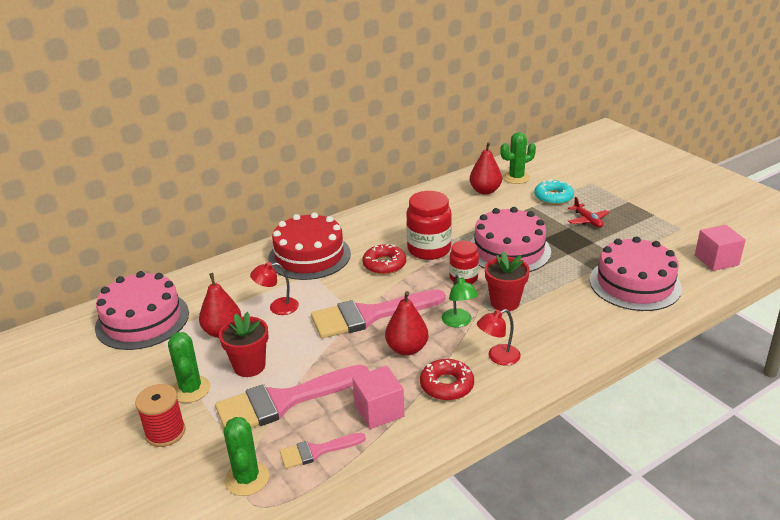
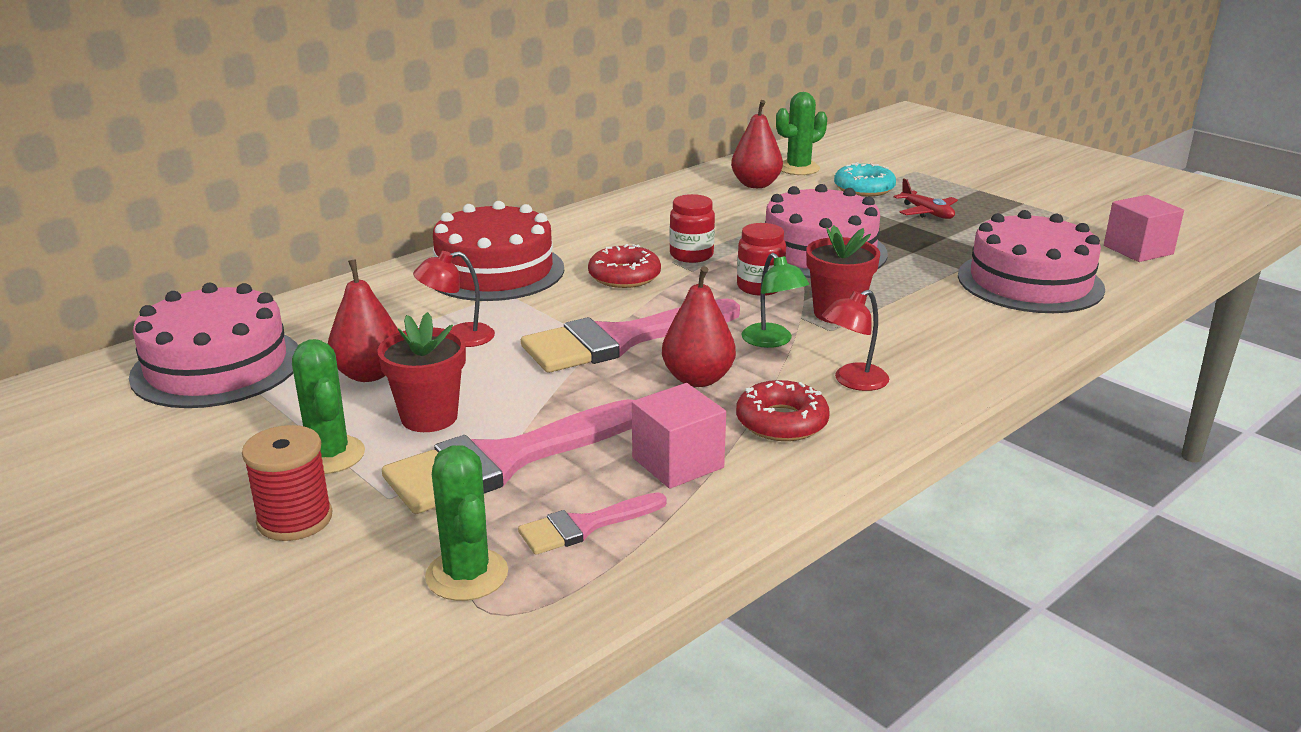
camera: 10 degrees left, 5 degrees down
(429, 249) = (691, 255): red jar -> red jar, size x0.62

